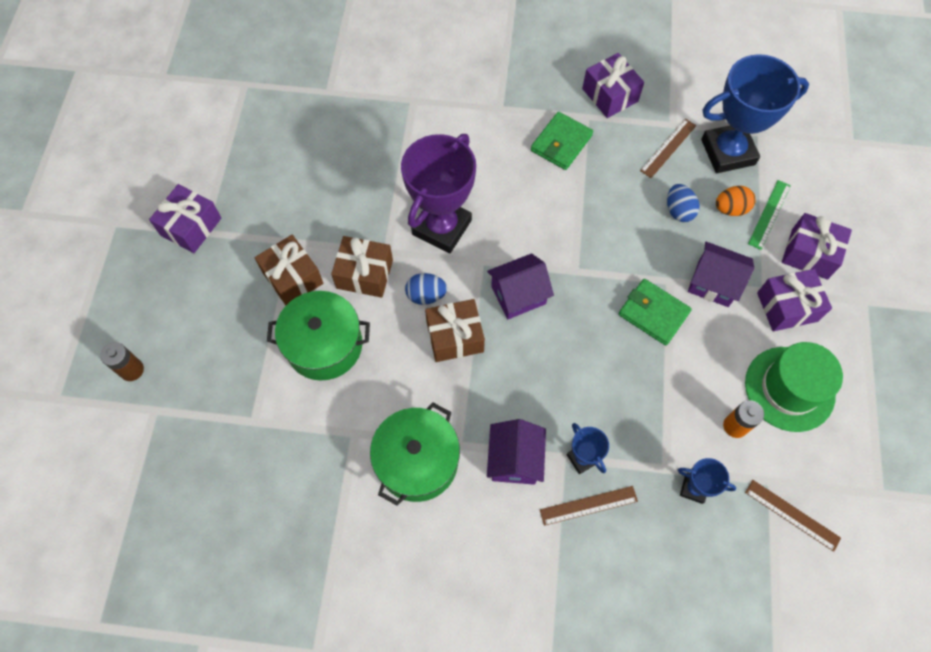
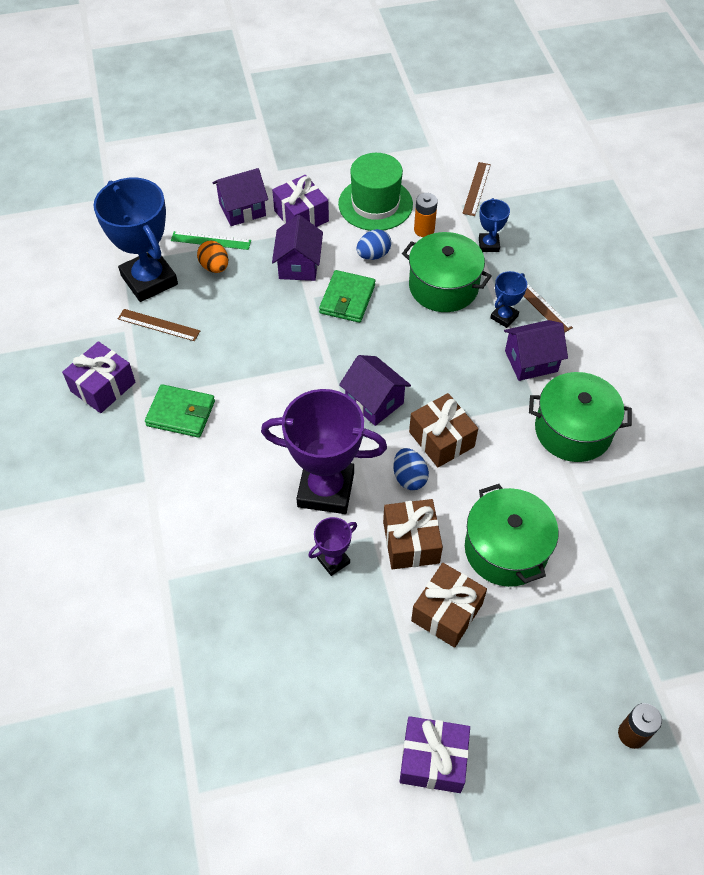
camera: 110 degrees left, 10 degrees down
(374, 213) = (333, 560): none -> purple trophy
(643, 413) = (443, 286): none -> green pot
(678, 211) = (231, 303): blue egg -> blue egg (373, 255)
(809, 254) = (242, 209): purple gift -> purple house

